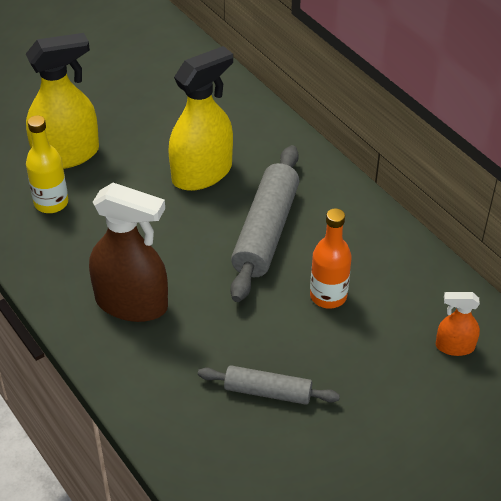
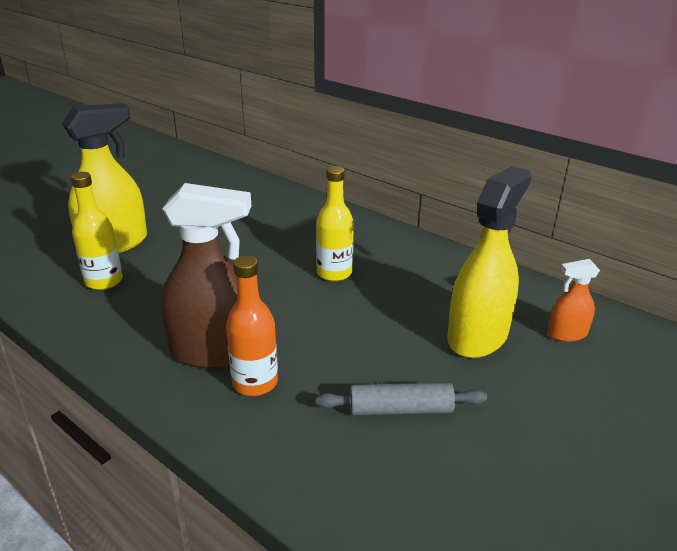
camera: 15 degrees left, 15 degrees down
(202, 173) = (255, 240): yellow spray bottle -> yellow spray bottle (477, 336)
(265, 231) = (334, 273): grey rolling pin -> yellow bottle
(328, 296) = (420, 313): orange bottle -> orange bottle (255, 383)

